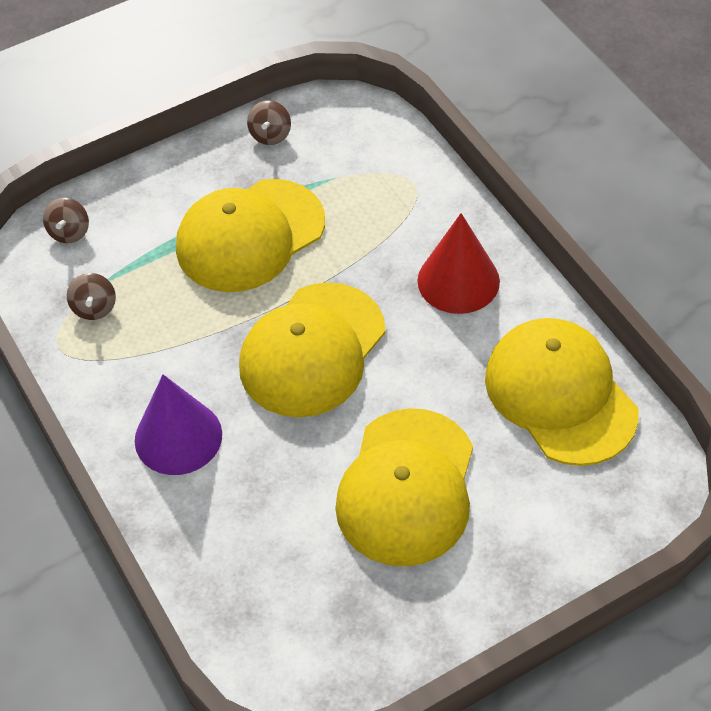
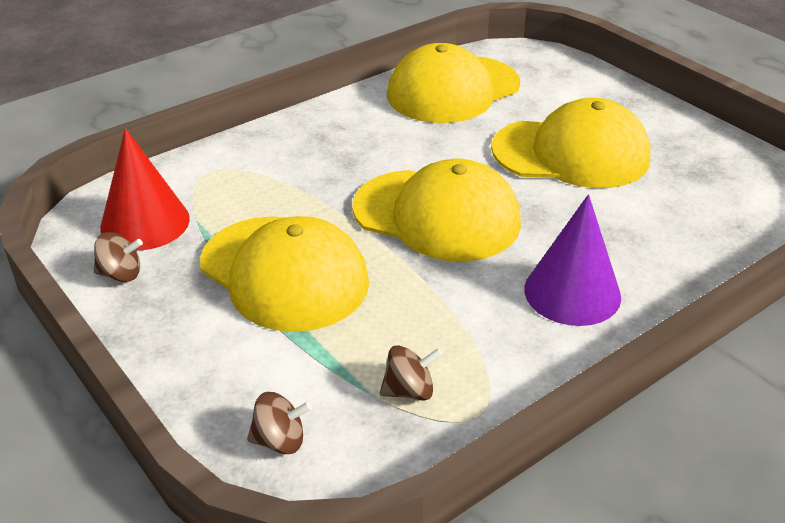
camera: 100 degrees left, 15 degrees down
(458, 281) = (338, 140): red cone -> red cone (145, 223)

